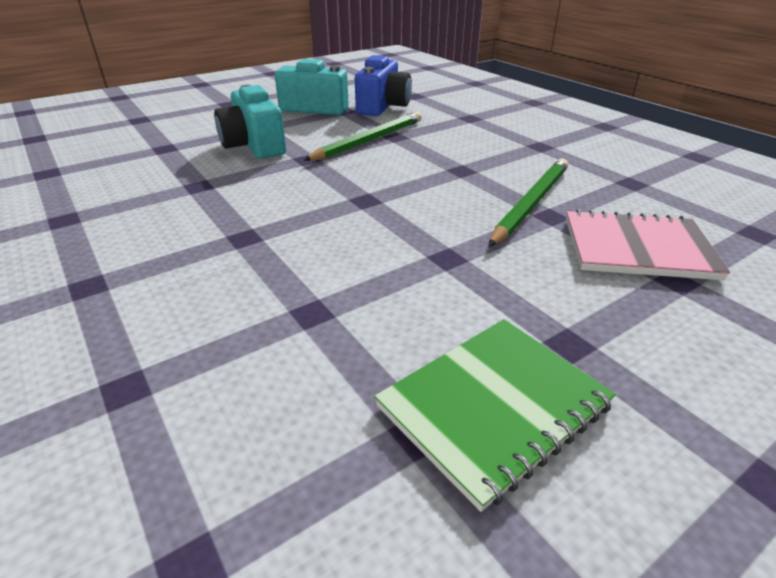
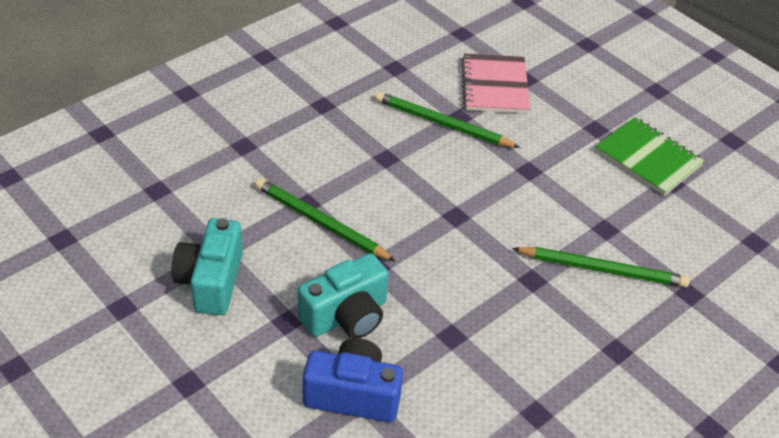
camera: 100 degrees left, 10 degrees up
(231, 296) = (603, 269): none -> green pencil
(383, 106) = (204, 218): blue camera -> blue camera (353, 394)

